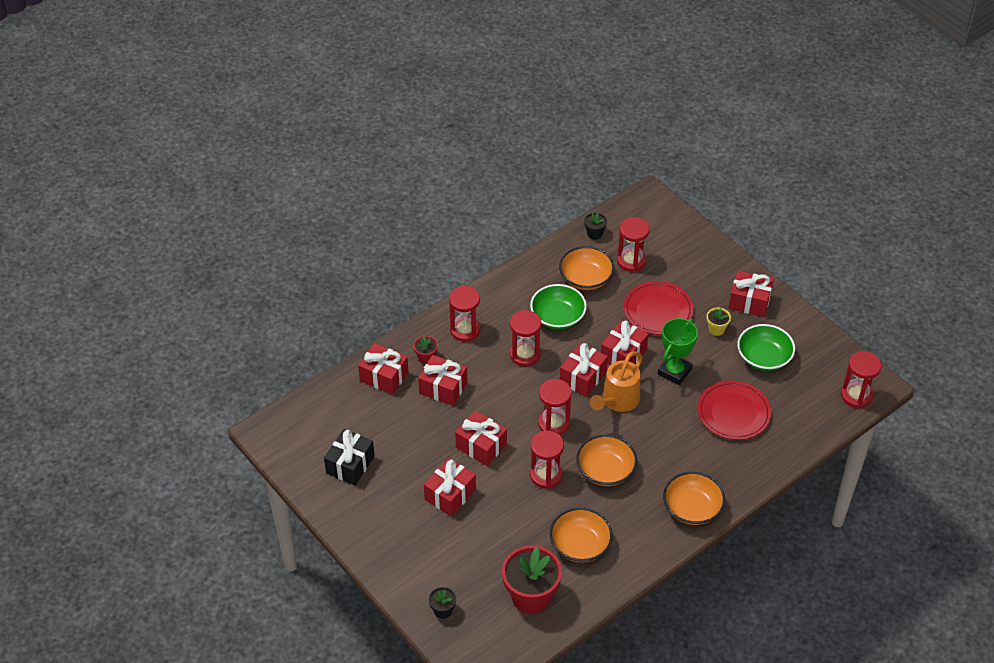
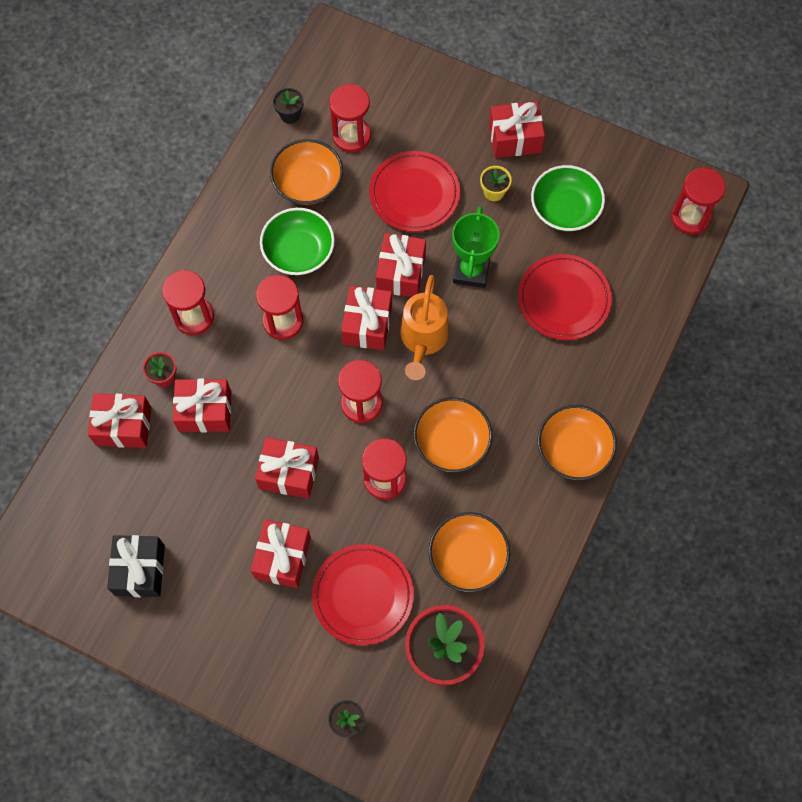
camera: 25 degrees left, 20 degrees up
(493, 539) = (363, 595): none -> red plate

